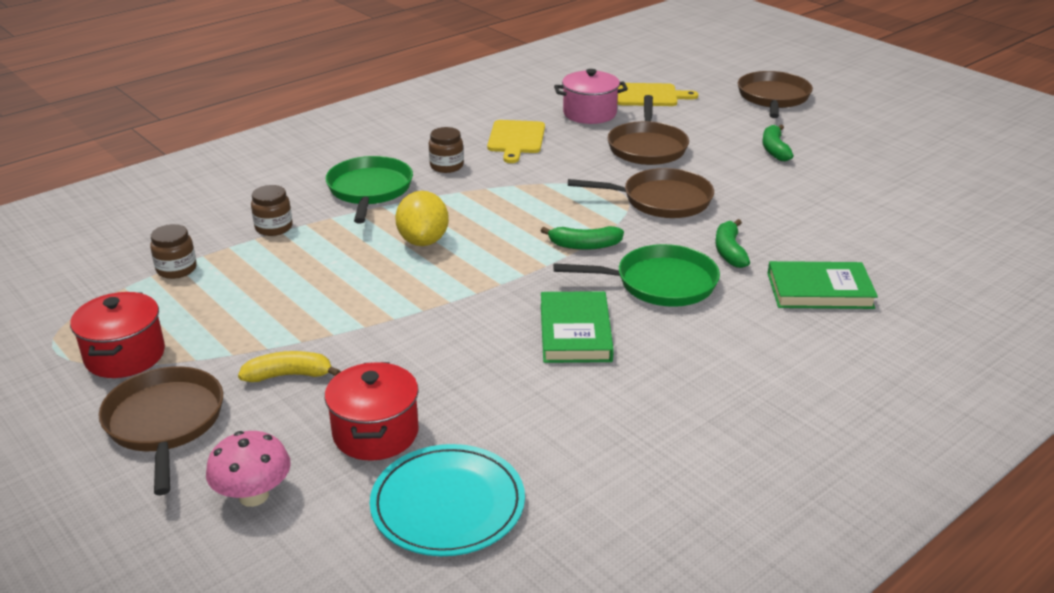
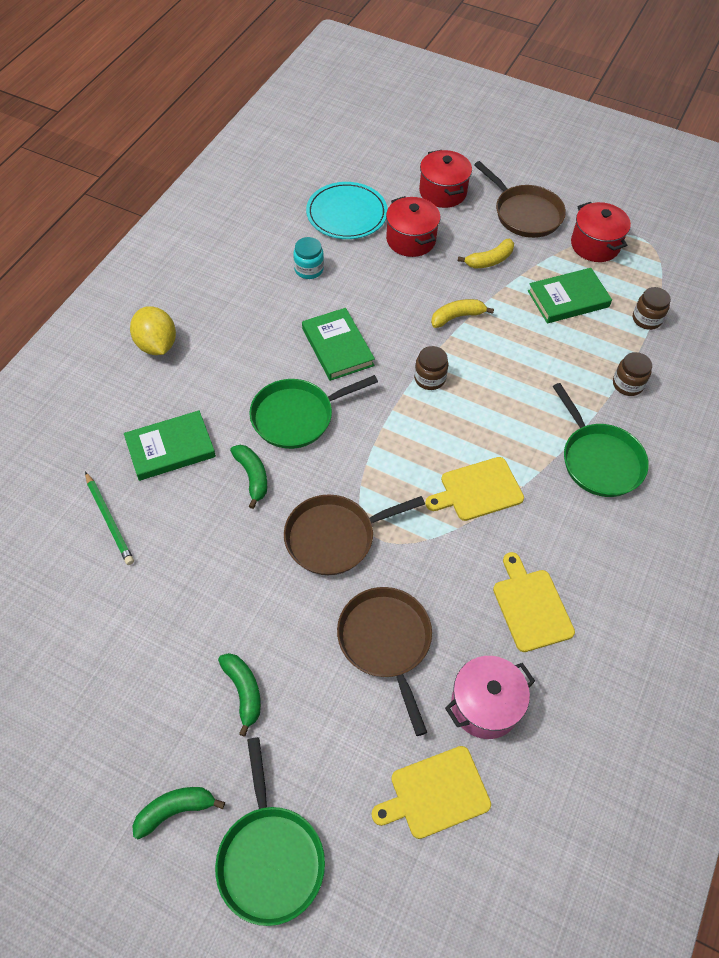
camera: 155 degrees right, 25 degrees up
(239, 309) = (568, 299): none -> green book
(253, 495) = (442, 192): pink mushroom -> red pot
(397, 325) = (457, 317): none -> yellow banana
(423, 241) = (503, 407): yellow lemon -> yellow lemon (156, 345)
(446, 166) = (563, 525): brown jar -> brown jar (429, 378)
(503, 198) = (478, 490): none -> yellow cutting board
(563, 433) = (309, 269): none -> turquoise jar
(584, 245) = (374, 444): green banana -> green banana (175, 810)
(773, 98) = (270, 858): brown pan -> green pan
(893, 255) = (109, 520): none -> green pencil

